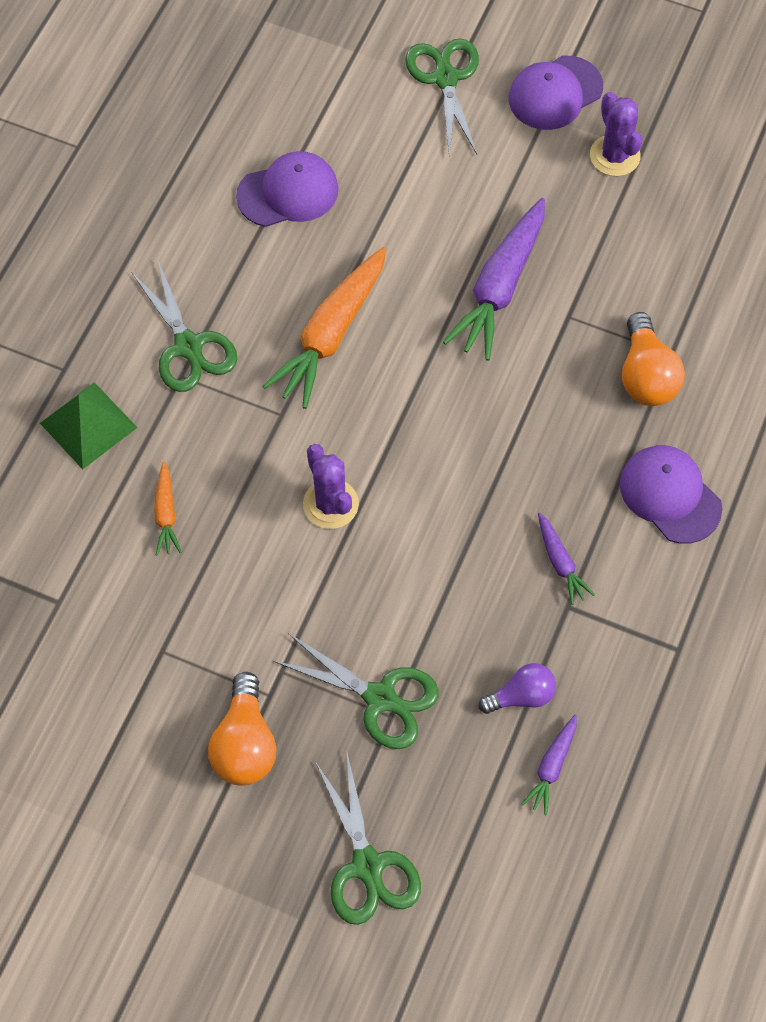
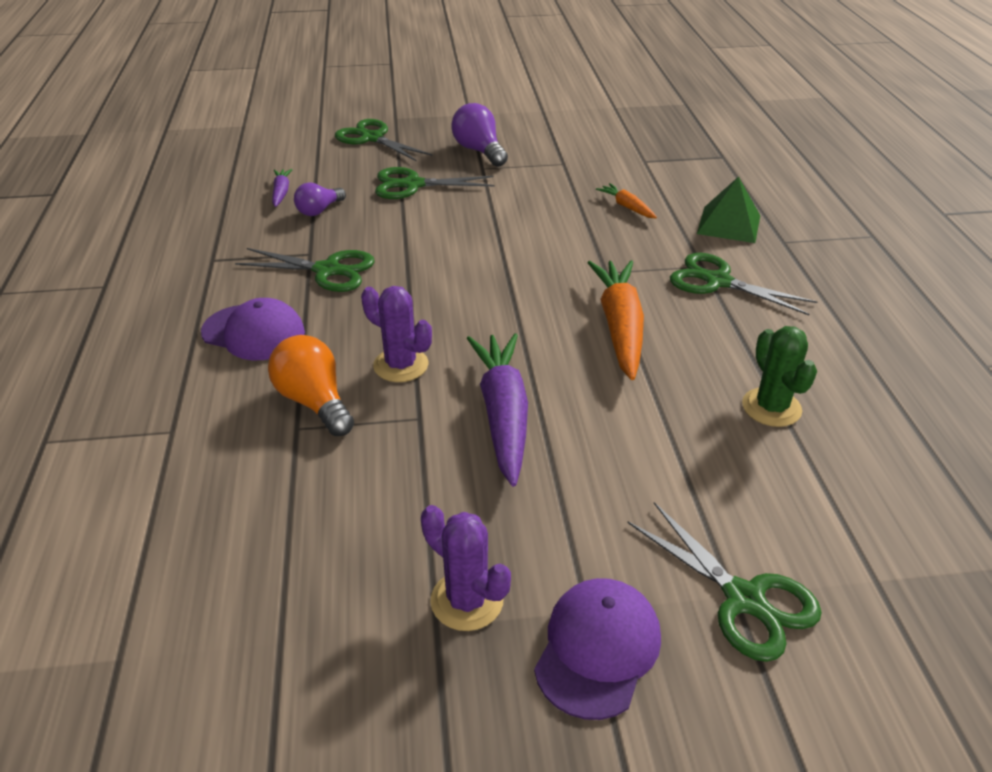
camera: 150 degrees right, 25 degrees down
(245, 743) = (479, 151): orange light bulb -> purple light bulb
(288, 192) = (771, 407): purple cap -> green cactus
(330, 504) = (523, 244): purple cactus -> purple cactus (401, 365)
(560, 562) = (328, 270): purple carrot -> green scissors

